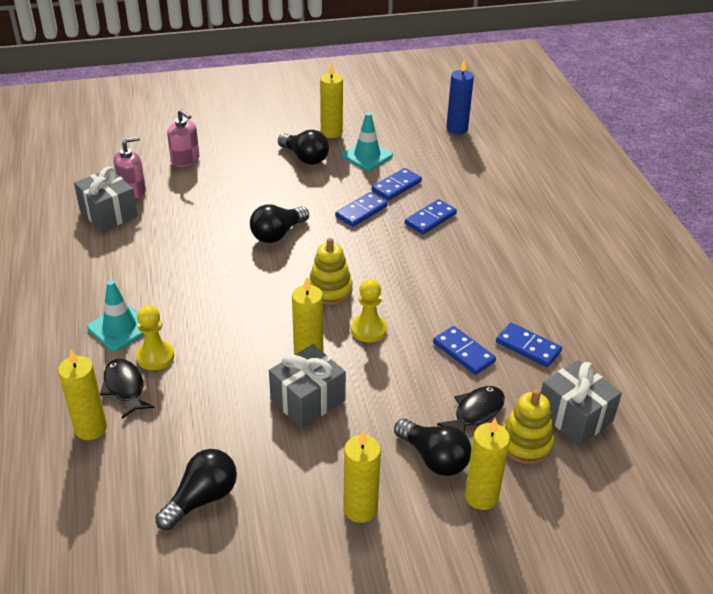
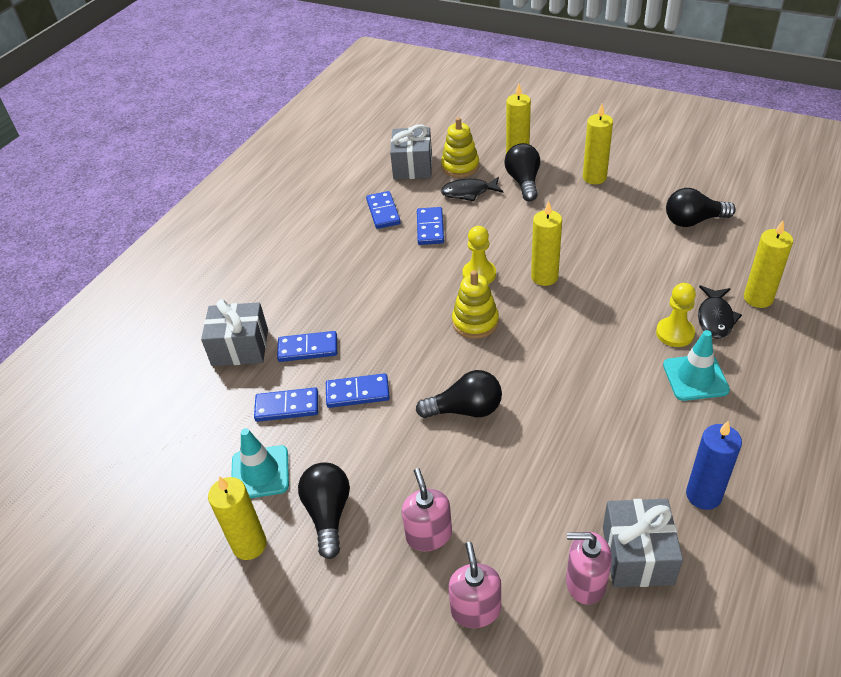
camera: 135 degrees left, 5 degrees up
(238, 173) = (428, 535): none -> pink soap dispenser
(308, 400) = (573, 246): grey gift -> grey gift (240, 347)
(457, 129) = (118, 456): blue candle -> blue candle (703, 495)

